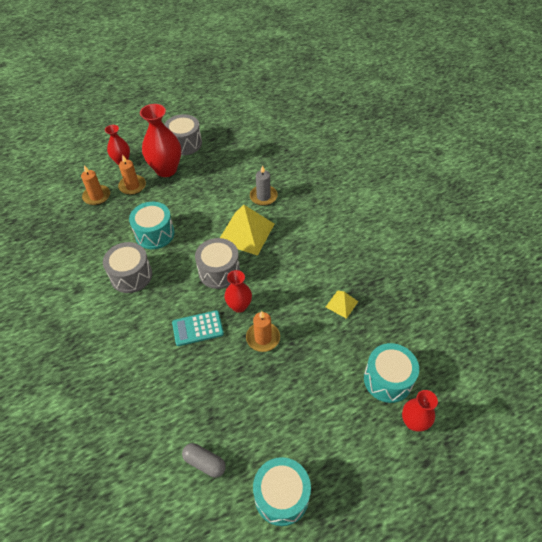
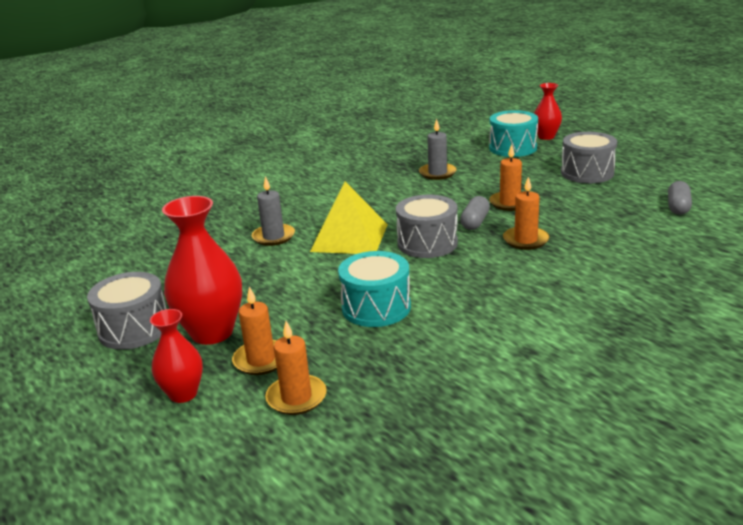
camera: 100 degrees left, 25 degrees down
(131, 275) = (471, 308): grey drum -> grey drum (587, 173)
(197, 328) = (525, 240): turquoise calculator -> orange candle
(239, 306) = (475, 222): red vase -> grey capsule
(281, 496) = (666, 172): turquoise drum -> none
(341, 304) = (437, 173): yellow pyramid -> grey candle

